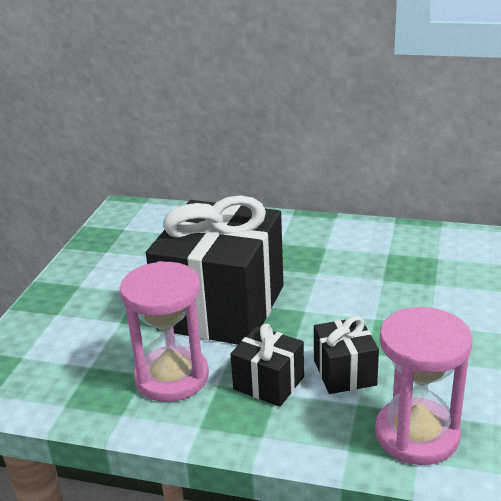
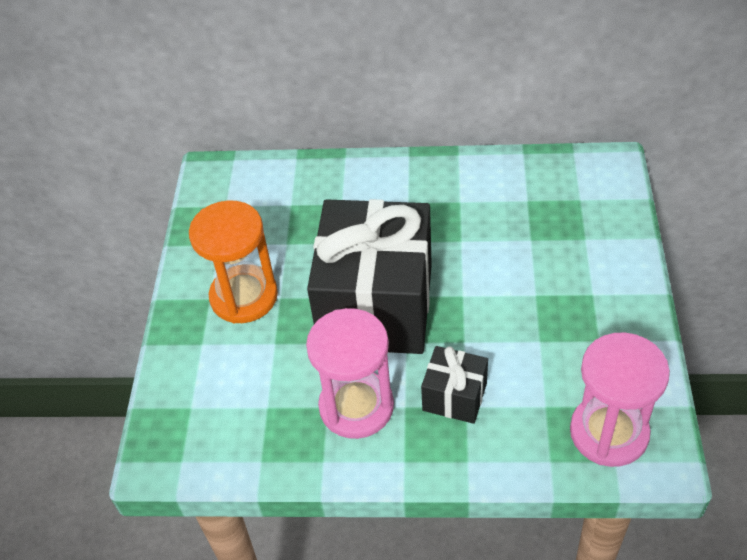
camera: 10 degrees left, 20 degrees up
(109, 287) = (244, 296): none -> orange hourglass
(344, 372) = (524, 370): black gift -> none

